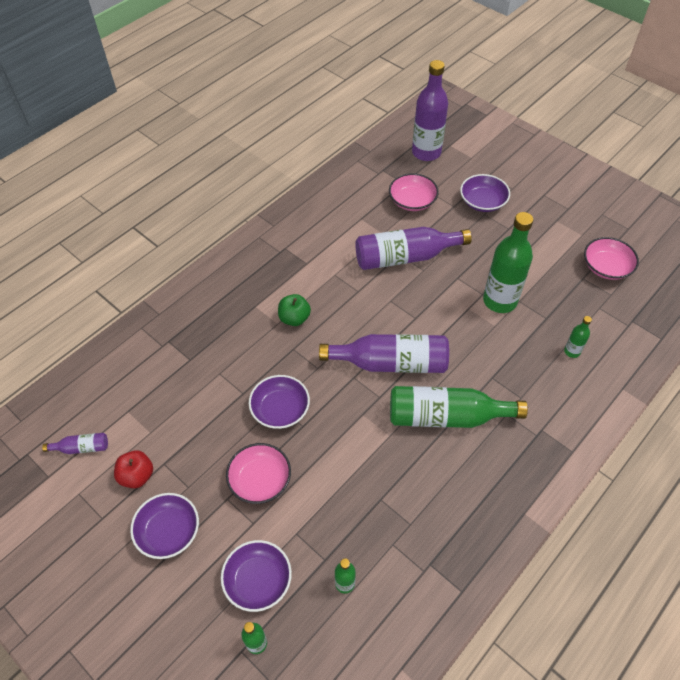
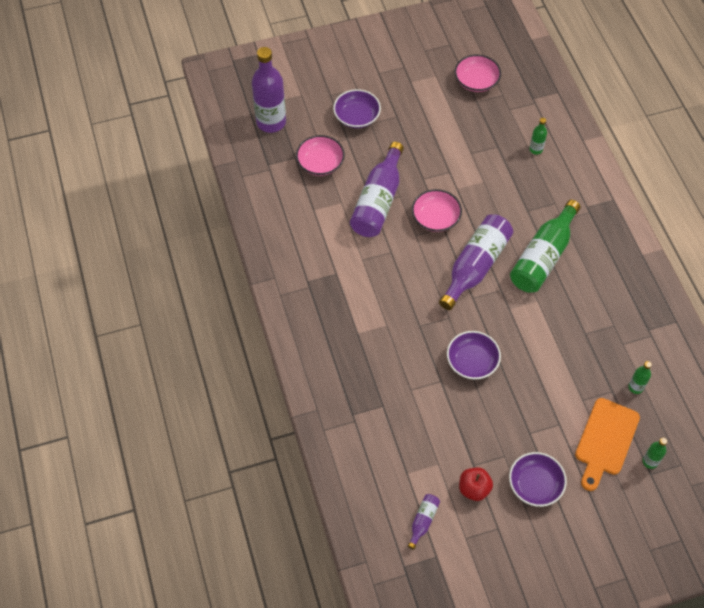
camera: 60 degrees left, 5 degrees up
(258, 580) = (605, 440): purple bowl -> orange cutting board
(260, 480) = (526, 403): pink bowl -> pink bowl (435, 218)
(294, 318) = (389, 310): green apple -> none
(500, 301) = (463, 165): green bottle -> none

